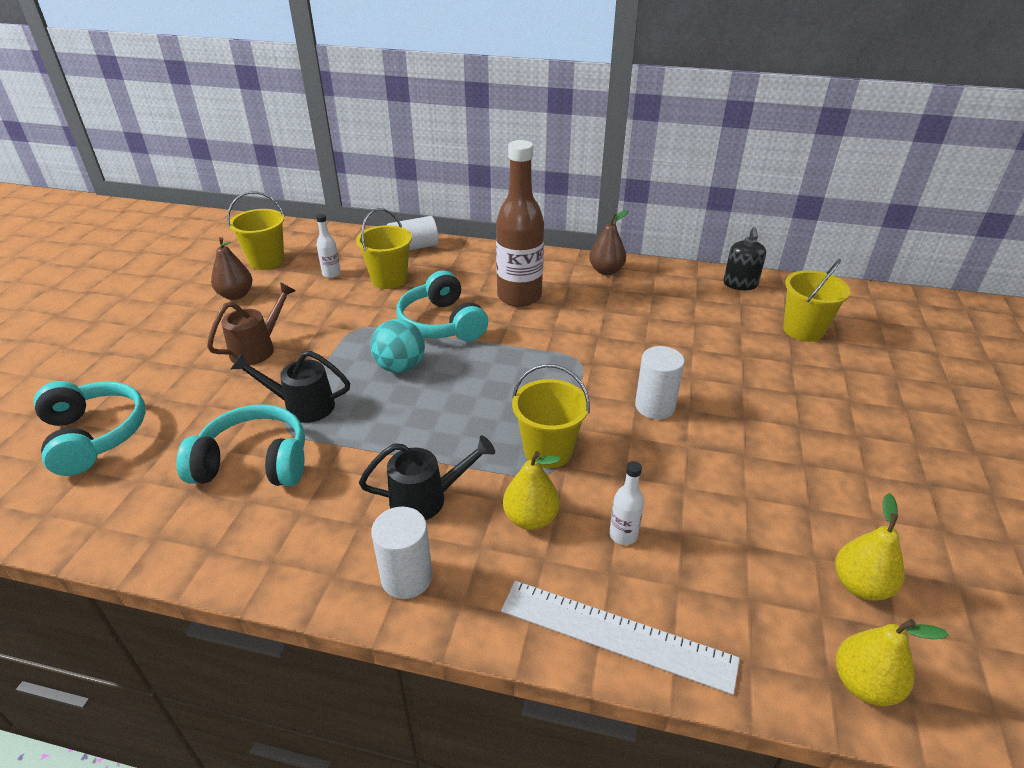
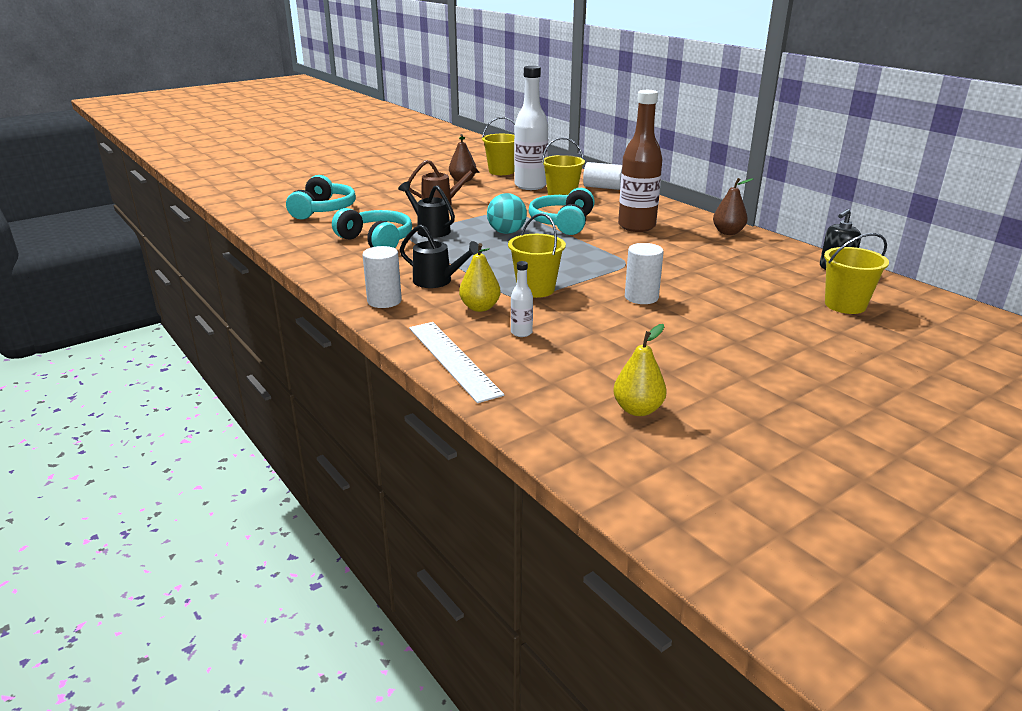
camera: 40 degrees right, 10 degrees down
(331, 274) = (530, 186): white bottle -> white bottle, size x2.33
(864, 684) = (561, 437): yellow pear -> none

